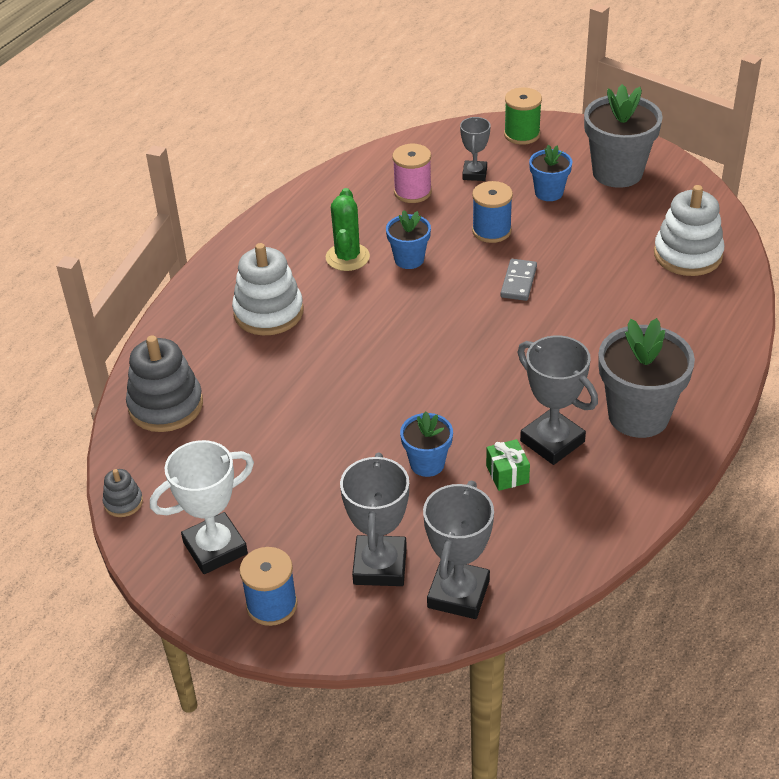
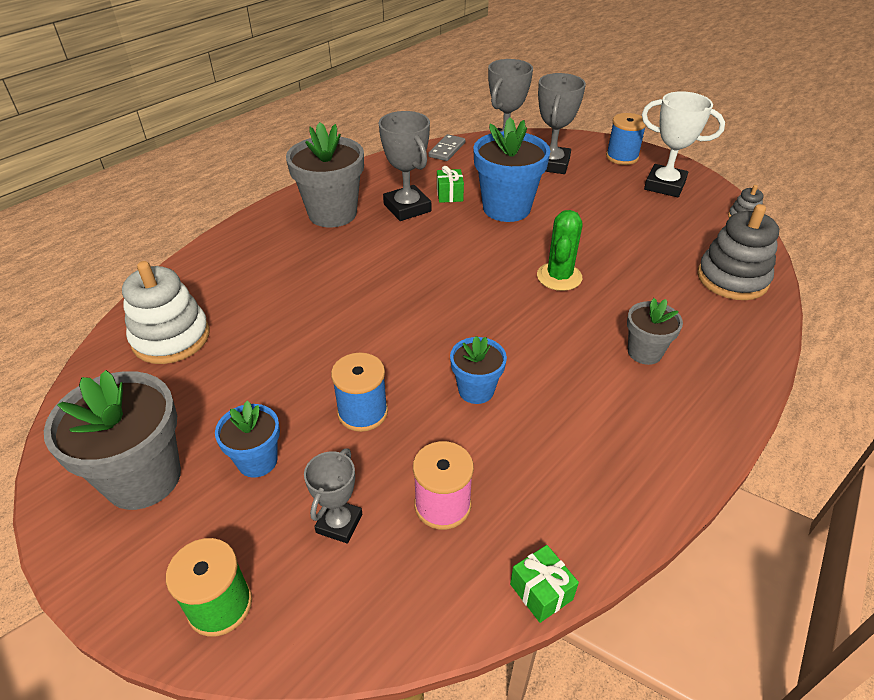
camera: 170 degrees left, 0 degrees up
(215, 548) = (664, 185): white trophy -> white trophy turned 45 degrees clockwise
(268, 312) = (644, 352): white stacking toy -> grey flower pot
(343, 167) = (541, 592): none -> green gift
(347, 257) = (550, 408): green cactus -> green cactus (559, 277)
(427, 463) = (506, 208): blue flower pot -> blue flower pot, size x1.80
(518, 282) = (365, 339): grey domino -> grey domino (447, 150)

